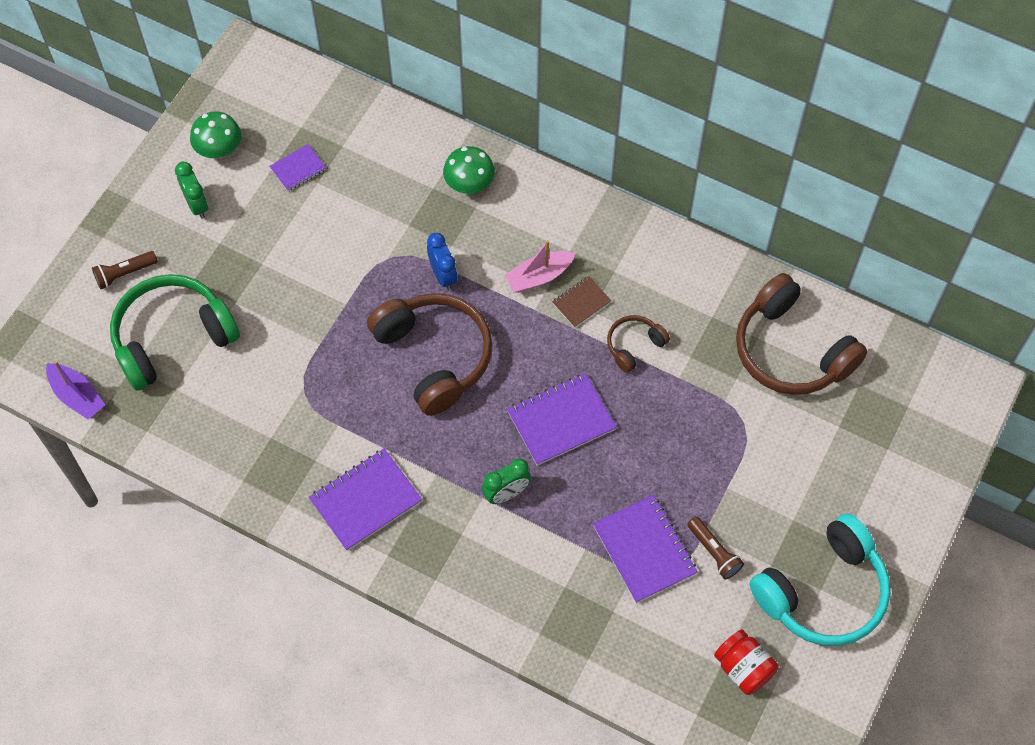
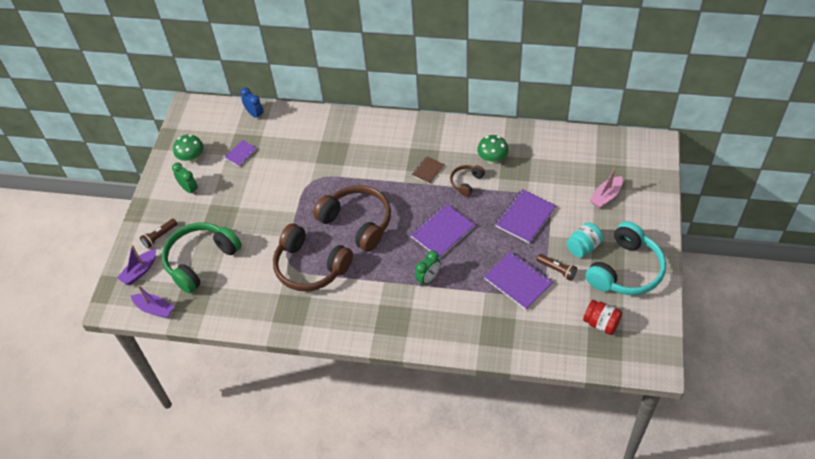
camera: 15 degrees left, 10 degrees down
(75, 323) = (140, 271): none -> purple boat
(365, 500) = (349, 308): purple notebook -> purple notebook (525, 217)
(443, 275) = (345, 181): blue clock -> blue clock (255, 114)
(469, 184) = (341, 133): green mushroom -> green mushroom (492, 159)
(539, 276) = (399, 165): pink boat -> pink boat (606, 196)
(773, 527) = (583, 247): none -> turquoise jar
(791, 350) = (551, 158): brown headphones -> brown headphones (310, 267)

